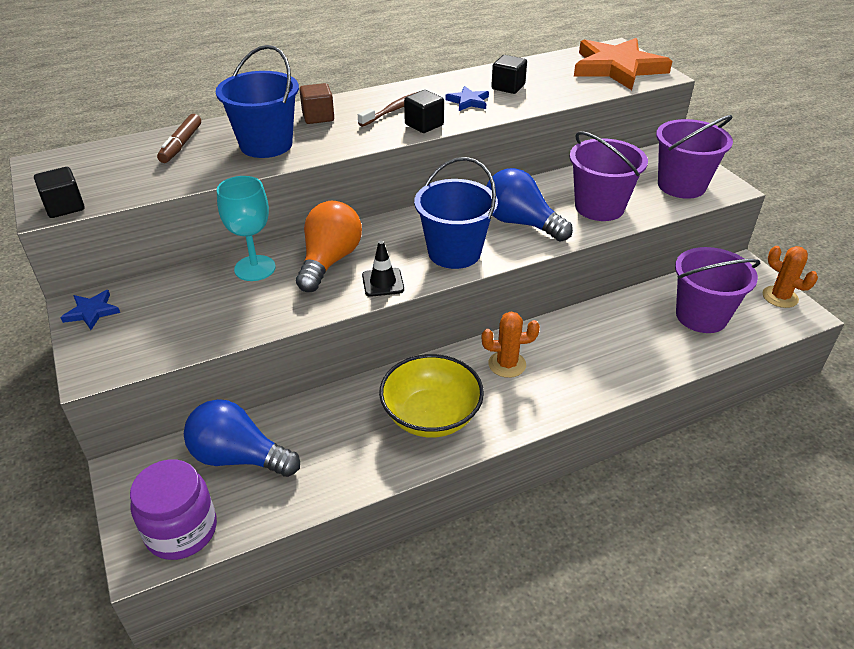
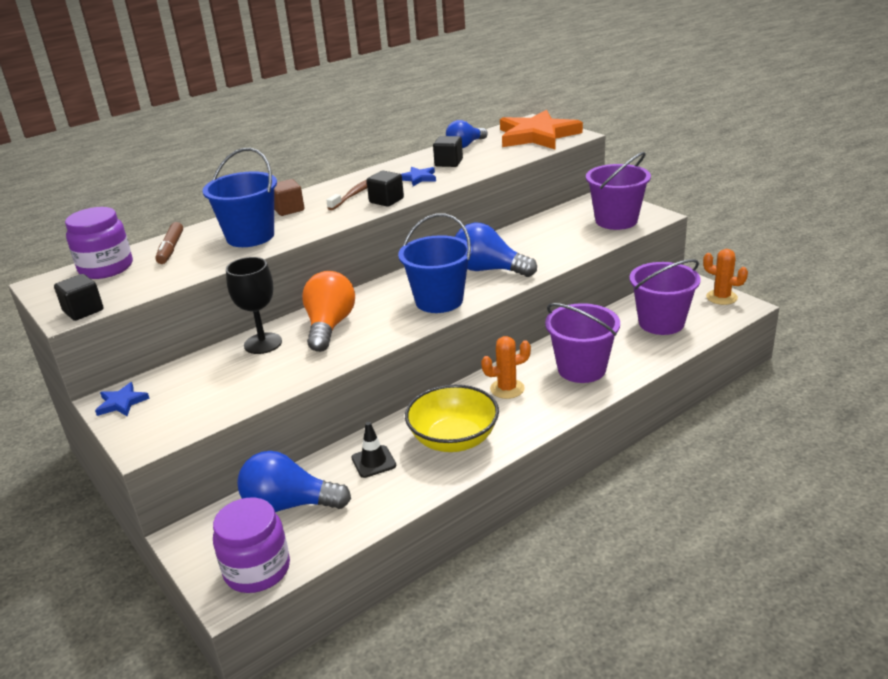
camera: 10 degrees left, 10 degrees down
(109, 156) = (106, 268): none -> purple jar
(255, 268) = (263, 343): turquoise goblet -> black goblet
(383, 282) = (384, 333): black traffic cone -> black traffic cone (373, 462)
(534, 67) = (465, 145): none -> blue light bulb
(599, 207) = (552, 247): purple bucket -> purple bucket (581, 369)

